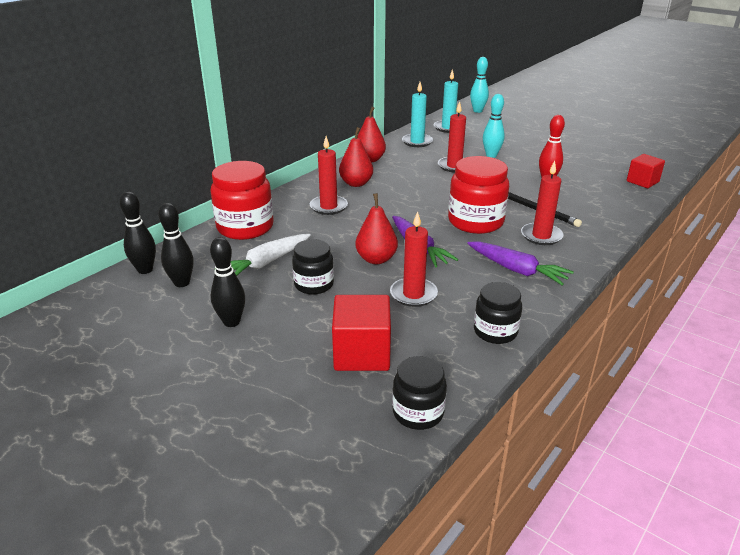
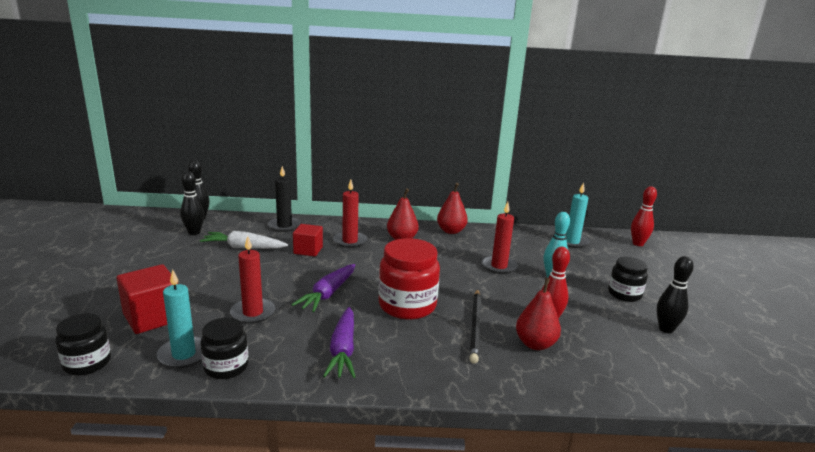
camera: 50 degrees right, 10 degrees down
(231, 322) = (160, 261): black bowling pin -> black bowling pin (666, 329)
(245, 227) = (284, 226): red jar -> black candle
(314, 284) = (231, 271): black jar -> black jar (624, 294)
(376, 259) = (291, 282): red pear -> red pear (535, 344)
(417, 142) = (517, 238): turquoise candle -> turquoise candle (184, 354)
(477, 111) = (638, 244): turquoise bowling pin -> red bowling pin
(541, 236) = (424, 346): red candle -> none
(642, 181) = (653, 381): red cube -> red cube (308, 250)

